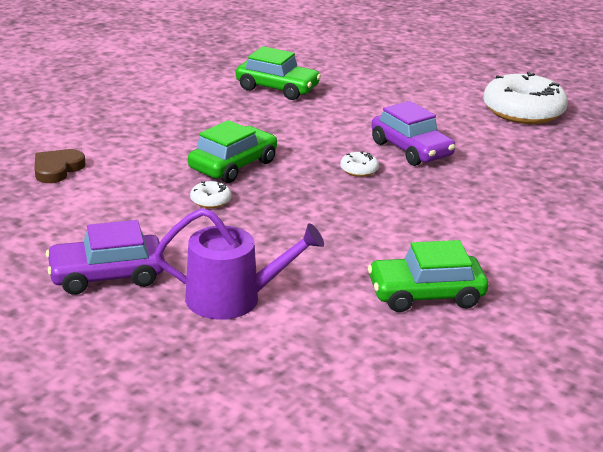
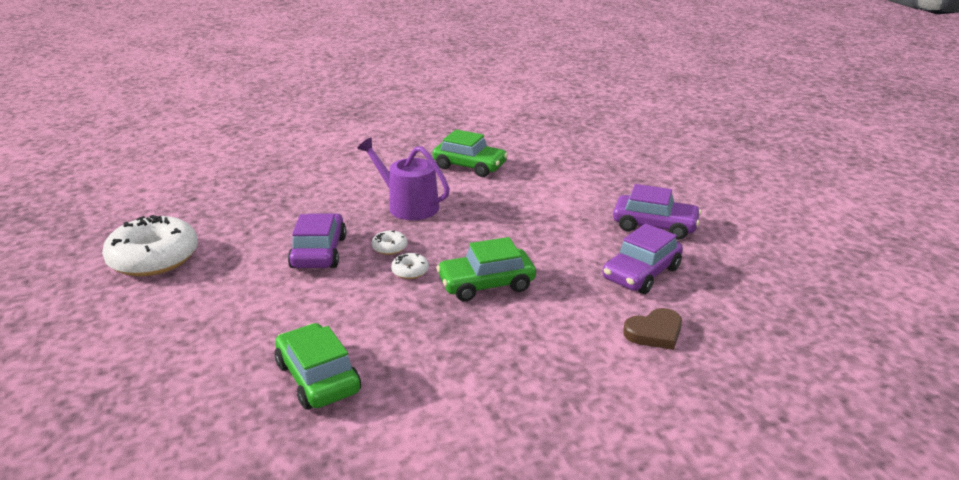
camera: 145 degrees left, 0 degrees up
(94, 214) = (641, 273): none -> purple car
(210, 200) = (537, 257): white donut -> white donut (410, 271)
(233, 298) = (582, 193): purple watering can -> purple watering can (408, 206)

